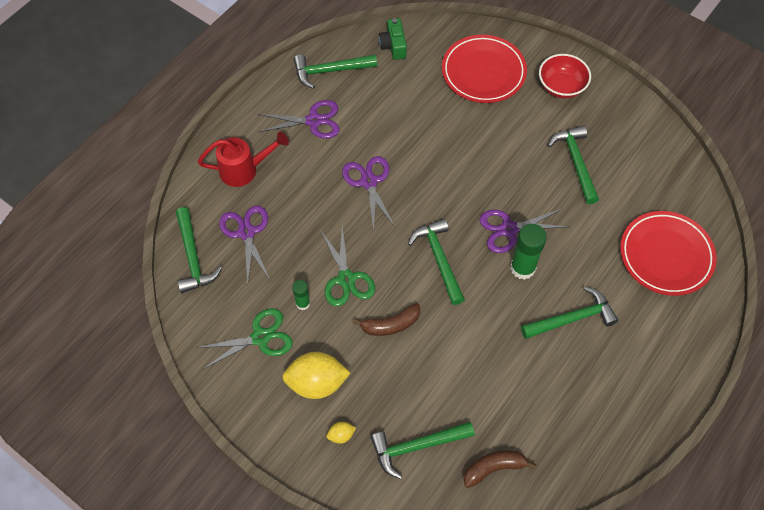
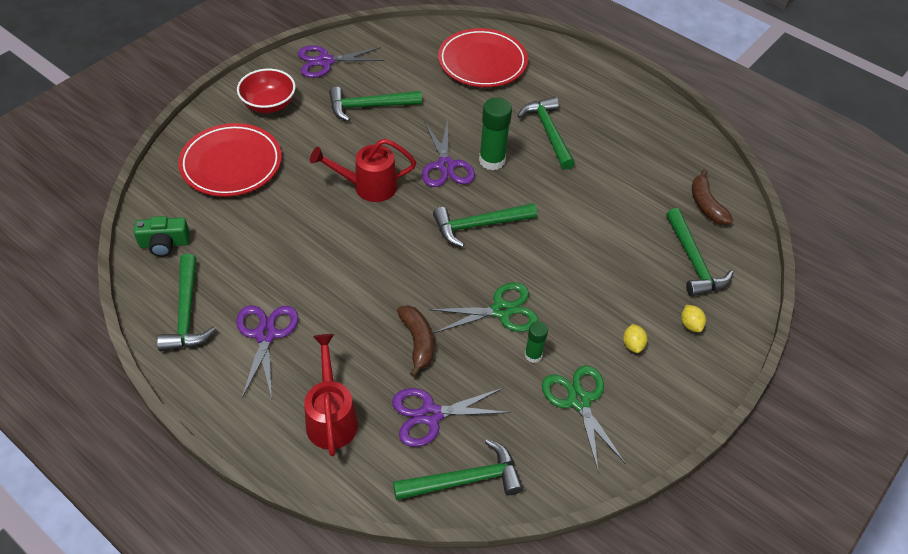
camera: 90 degrees left, 10 degrees down
(317, 383) = (632, 344): yellow lemon -> yellow lemon, size x0.45
(369, 182) = (369, 281): purple scissors -> purple scissors (325, 61)
(390, 324) = (558, 273): brown banana -> brown banana (417, 342)
(473, 171) = (368, 186): none -> red watering can

